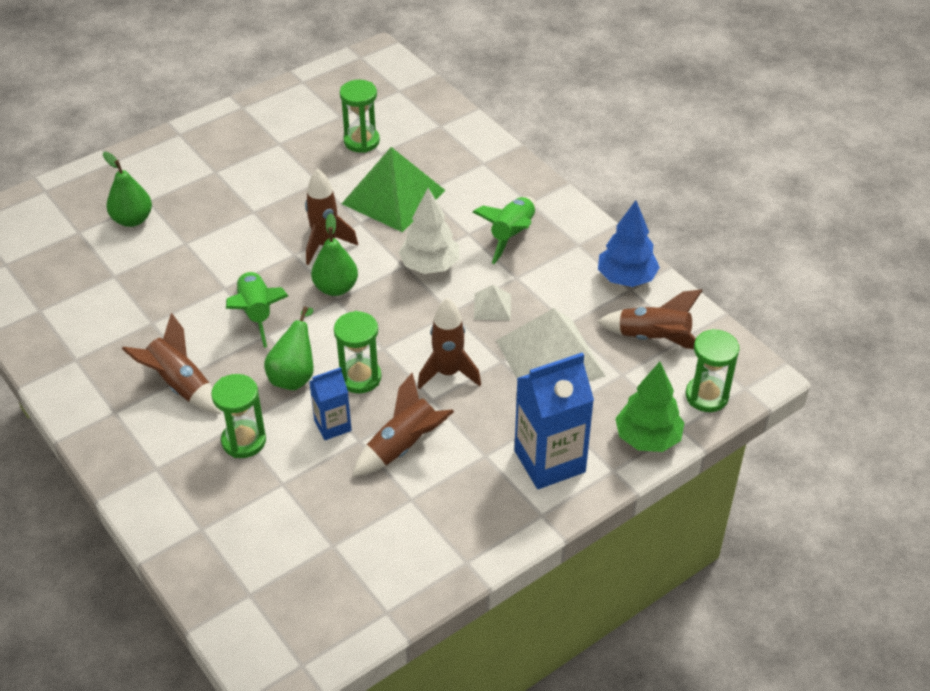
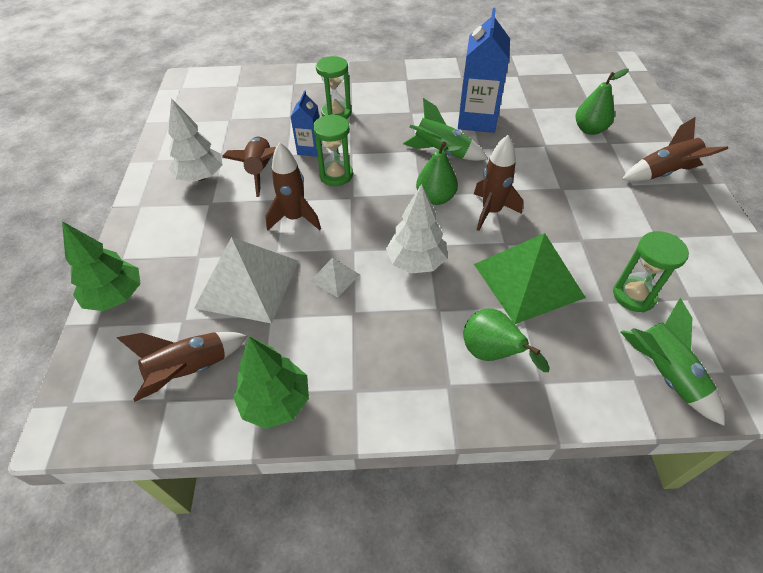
camera: 125 degrees right, 5 degrees up
(180, 385) = (405, 105): brown rocket -> brown rocket (664, 173)
(294, 375) = (367, 149): green pear -> green pear (492, 354)
(455, 494) = (201, 176): none -> white tree
(511, 235) = (410, 341): green rocket -> green rocket (664, 374)
(549, 461) = (167, 231): blue carton -> blue carton (477, 120)
(626, 278) = (276, 402): blue tree -> green tree
(706, 396) = (98, 366): green hourglass -> none

